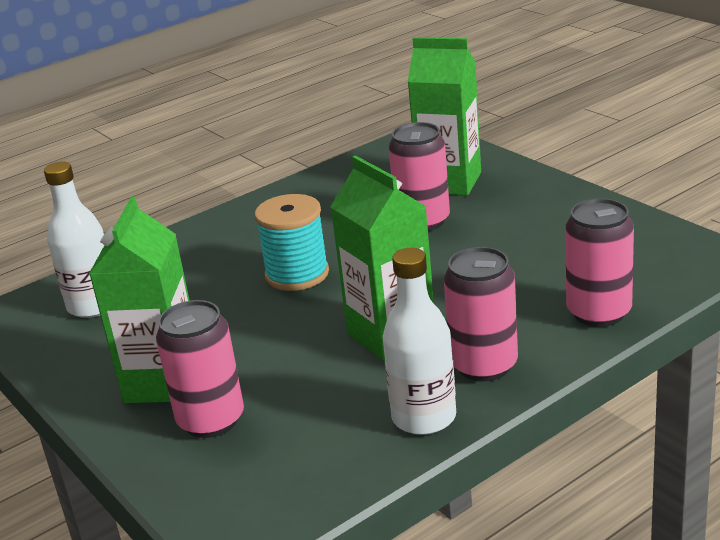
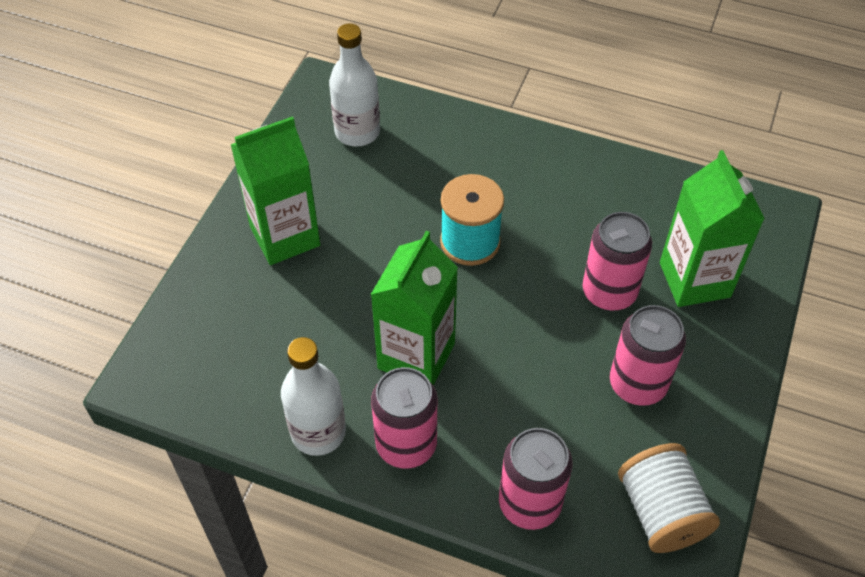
camera: 55 degrees right, 25 degrees up
(211, 420) = (255, 292): pink can -> pink can (637, 384)
(652, 252) = (661, 512): none -> white spool

